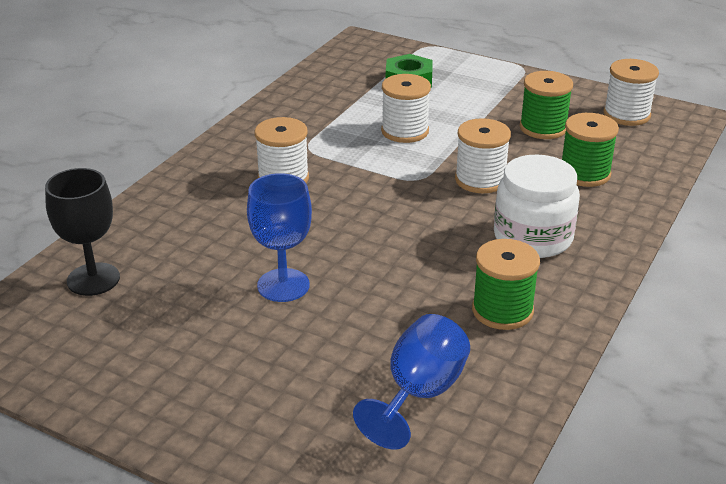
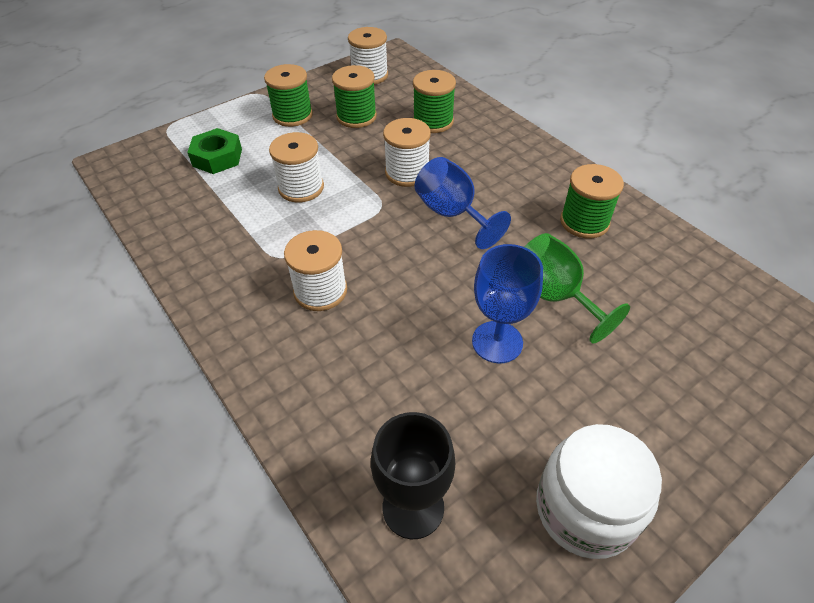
camera: 65 degrees left, 15 degrees up
(367, 309) = (554, 296): none -> green goblet
(419, 394) = (671, 300): blue goblet -> blue goblet (452, 214)
(507, 95) = (292, 115): none -> green spool
(533, 237) = (500, 175): white jar -> white jar (585, 509)

